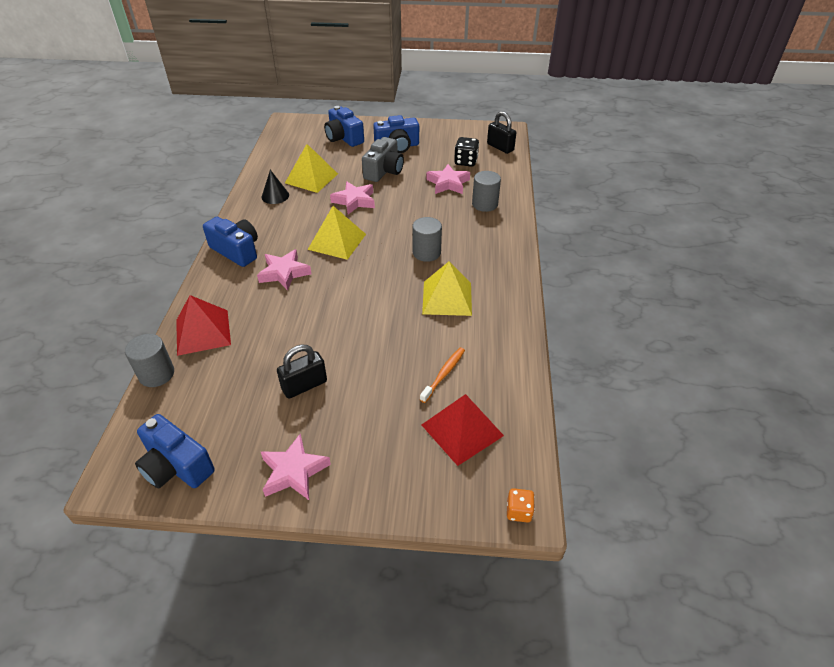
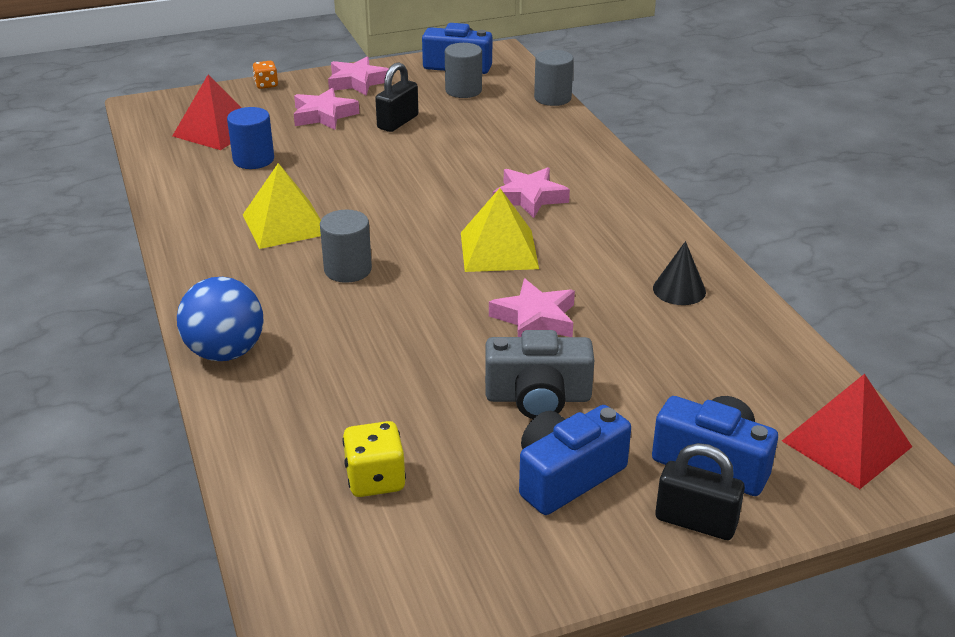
camera: 155 degrees right, 10 degrees down
(203, 332) = (552, 131): red pyramid -> red pyramid (846, 443)
(236, 251) = (626, 204): blue camera -> none
(311, 178) = (660, 340): yellow pyramid -> none
(384, 171) = (538, 397): grey camera -> grey camera turned 90 degrees counterclockwise
(444, 374) = (253, 160): orange toothbrush -> blue cylinder
(448, 183) = (384, 407): pink star -> pink star (324, 115)
(466, 162) = (375, 479): black dice -> yellow dice
(484, 204) = (286, 380): grey cylinder -> grey cylinder (463, 90)
(500, 147) = (308, 559): black padlock -> black padlock (695, 521)
(508, 224) = (225, 352): none -> blue ball
(518, 511) = (148, 103): orange dice -> orange dice (266, 85)

